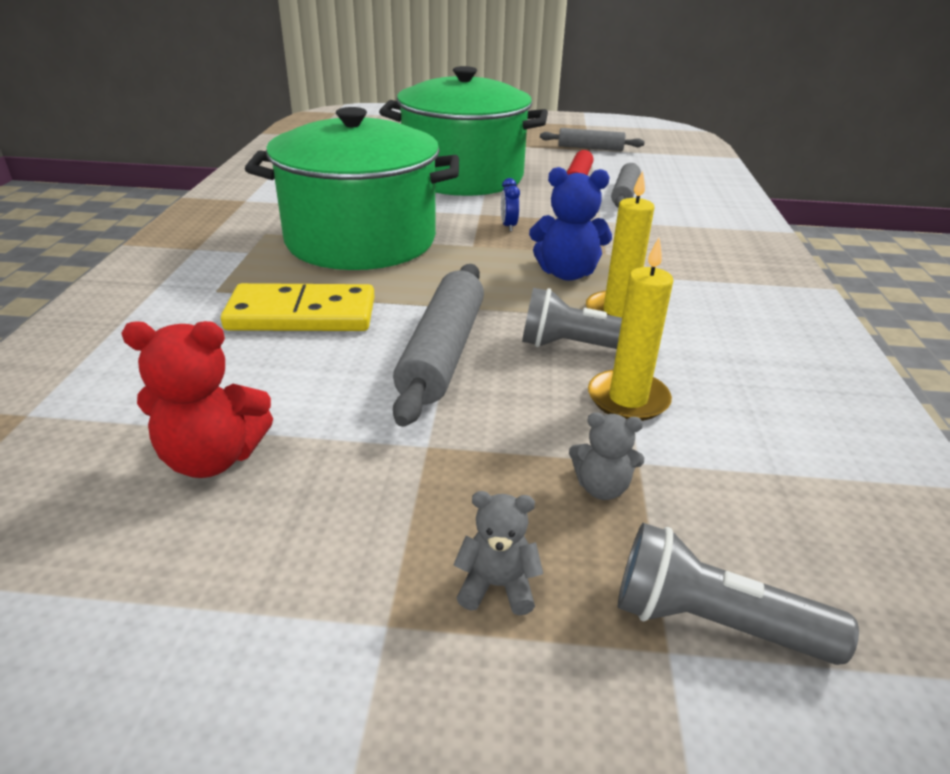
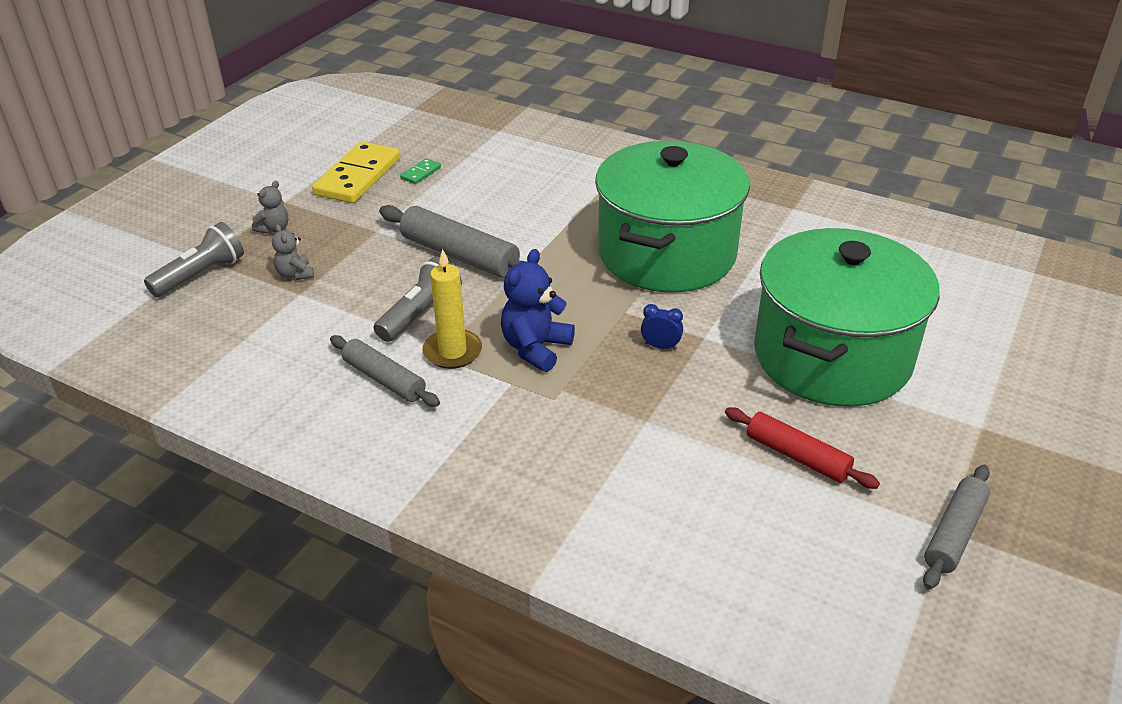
camera: 115 degrees right, 5 degrees up
(213, 458) = (421, 173): red teddy bear -> green domino
(302, 314) = (549, 211): yellow domino -> yellow domino (358, 177)
(601, 487) = (295, 274): grey teddy bear -> grey teddy bear turned 60 degrees counterclockwise
(624, 194) = (726, 479): grey rolling pin -> grey rolling pin (384, 379)
(628, 399) = (351, 312): yellow candle -> none

